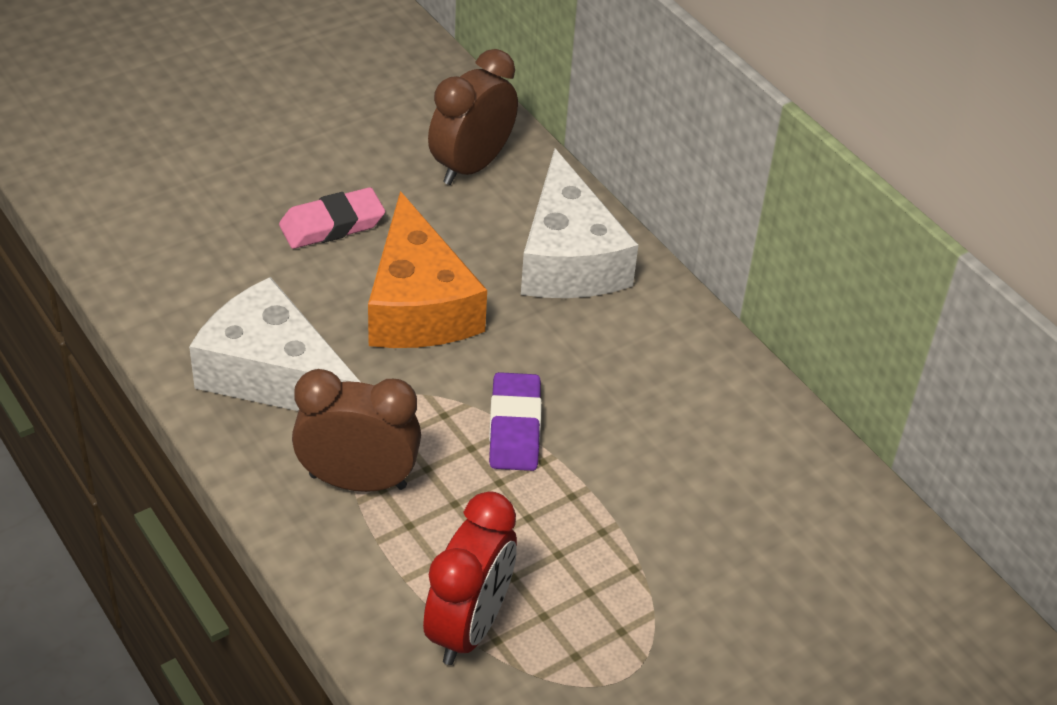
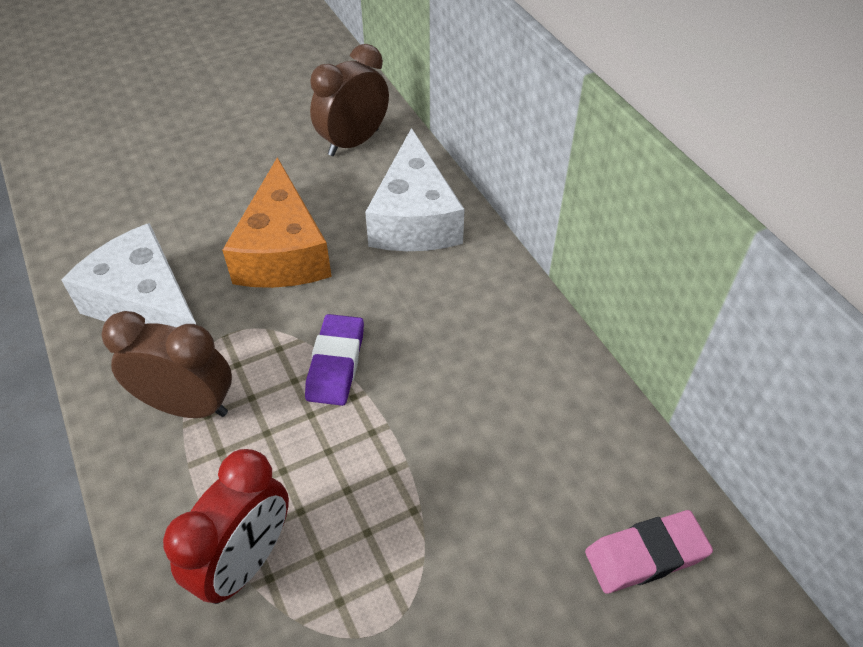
camera: 10 degrees right, 5 degrees up
(332, 225) = (233, 183): pink eraser -> pink eraser (645, 555)

